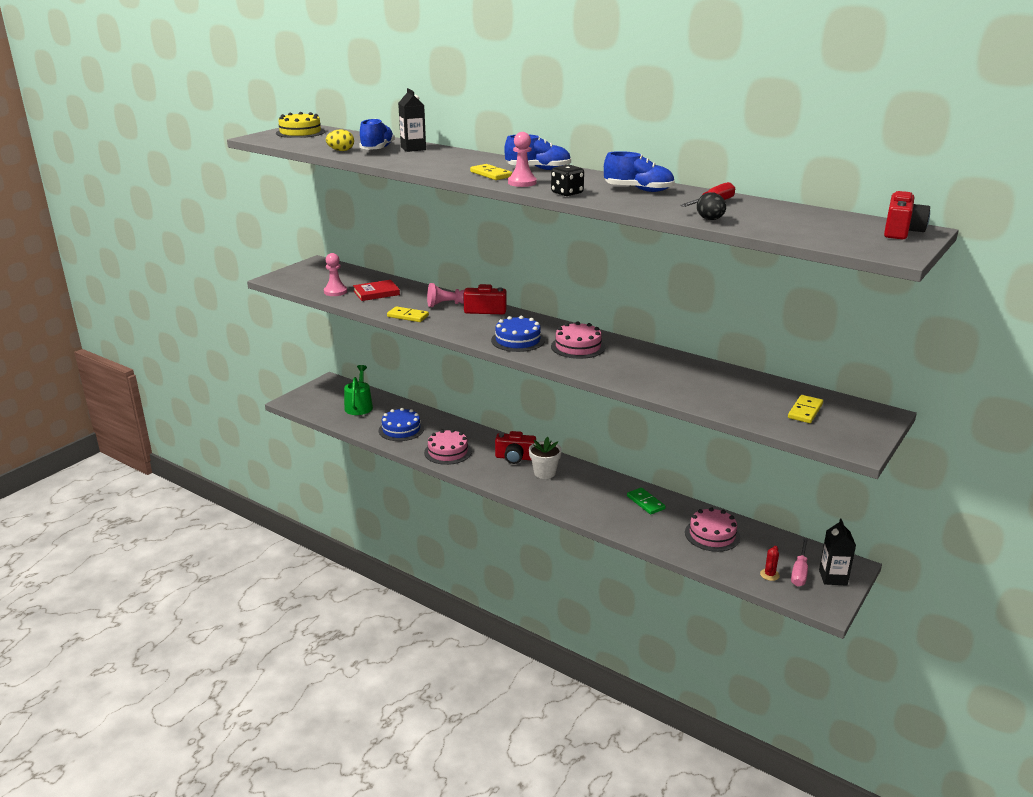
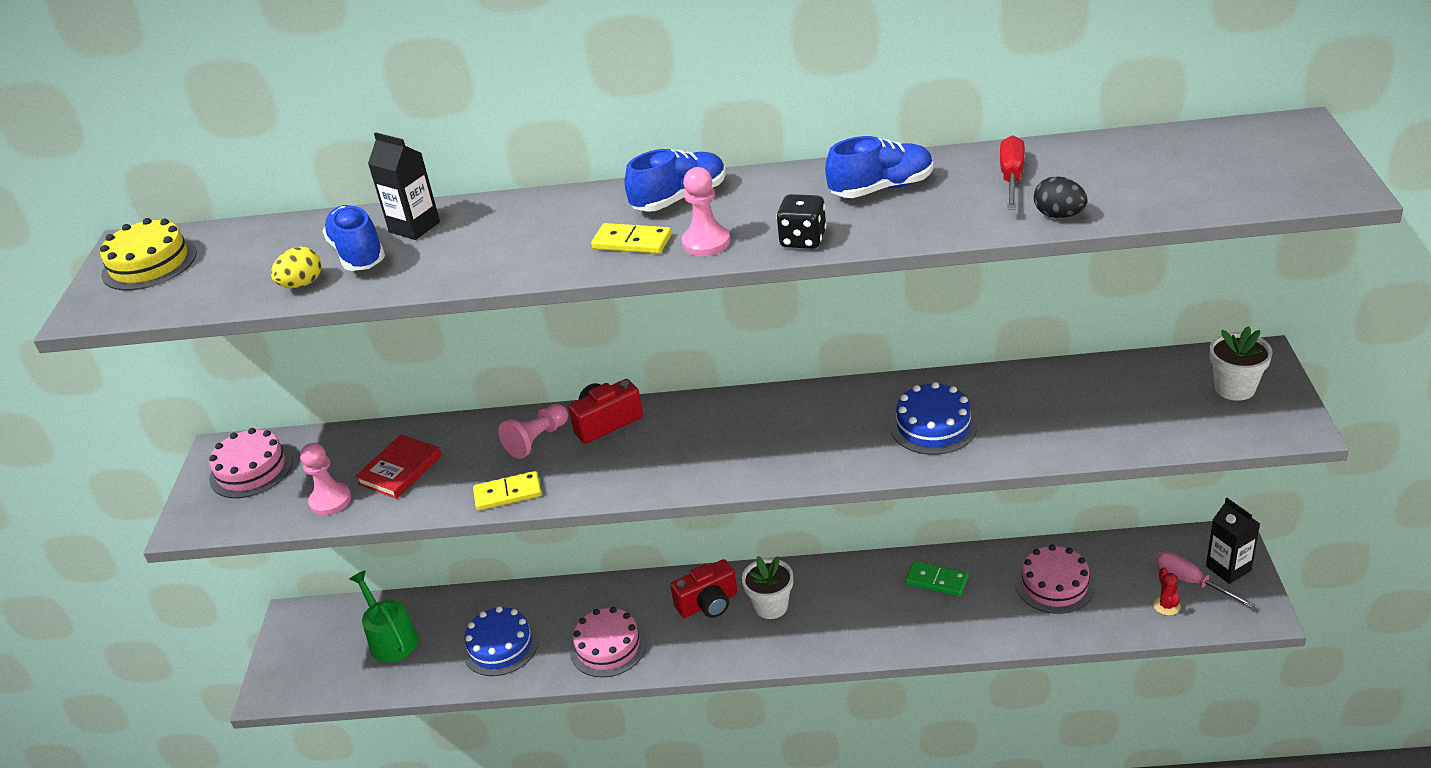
camera: 30 degrees left, 10 degrees up
(518, 340) = (719, 458): blue cake -> blue cake (933, 426)
(578, 347) = (810, 428): pink cake -> pink cake (251, 470)
(799, 572) = (1191, 582): pink screwdriver -> pink screwdriver turned 150 degrees clockwise
(805, 411) = (1183, 397): yellow domino -> none
(844, 419) = (1234, 388): none -> white flower pot
(901, 231) = (1283, 139): red camera -> none

